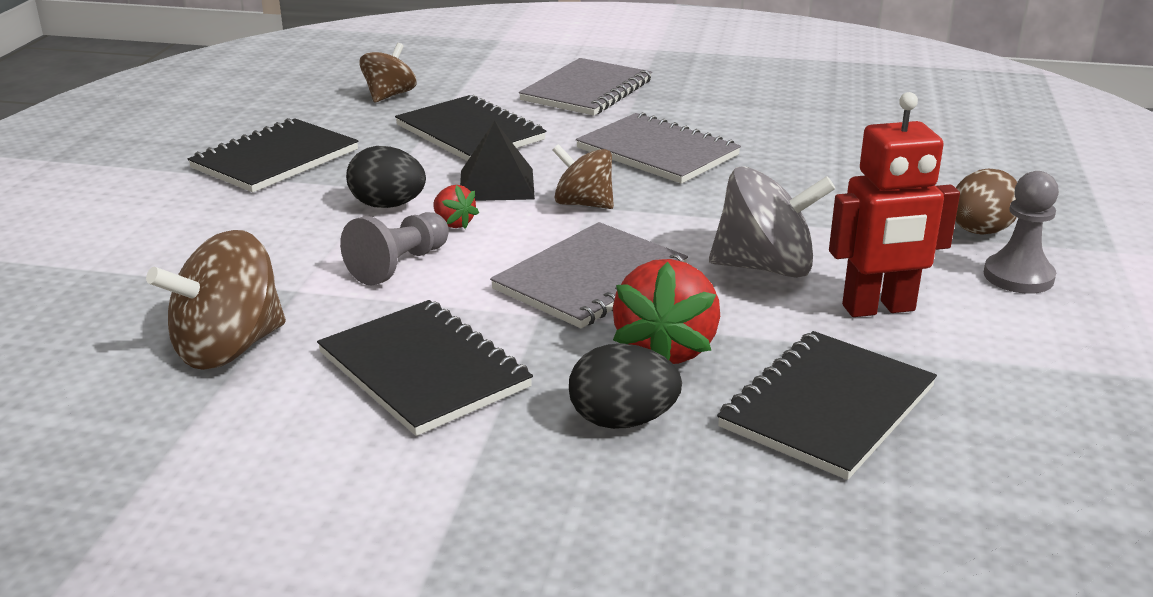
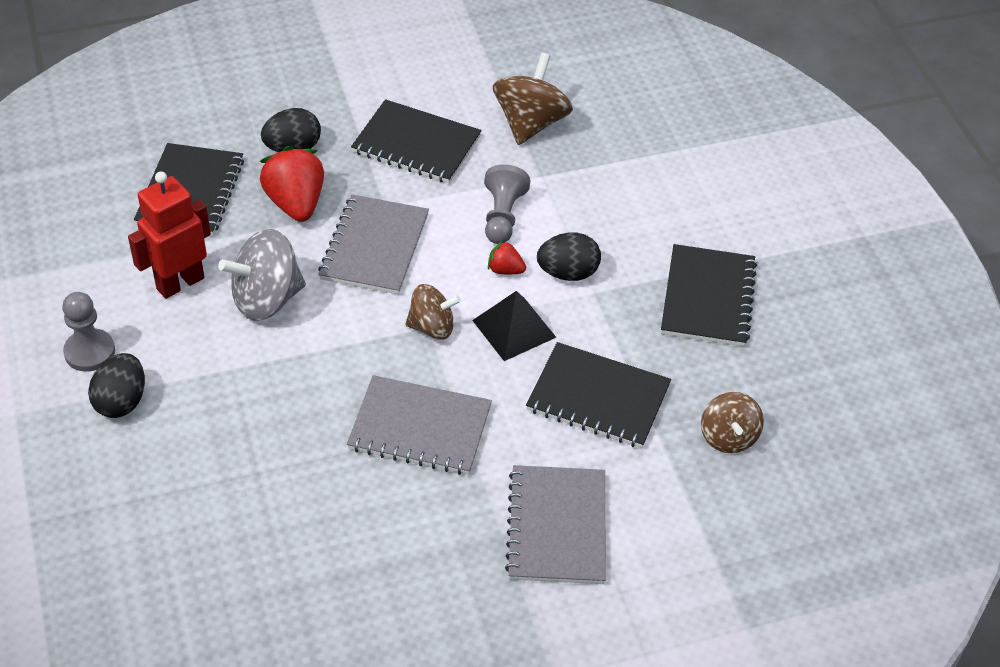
camera: 150 degrees right, 20 degrees up
(979, 231) = (121, 401): brown egg -> black egg

